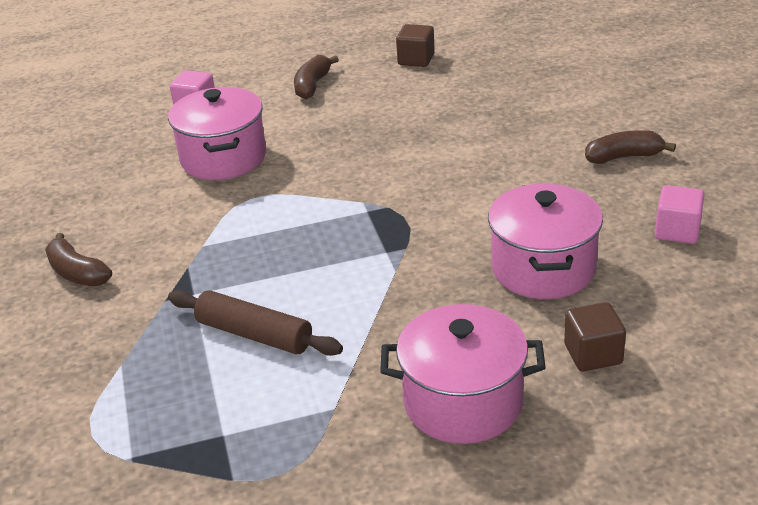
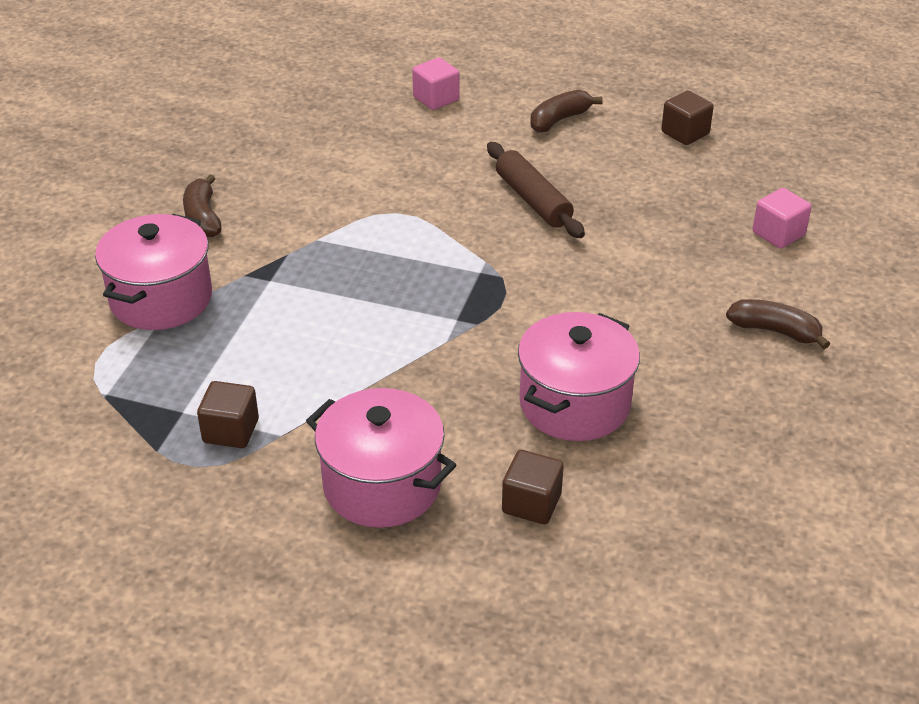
camera: 30 degrees right, 5 degrees up
(223, 158) = (411, 162): pink pot -> pink pot (161, 298)
(254, 334) = (282, 340): brown rolling pin -> brown rolling pin (533, 200)
(285, 428) = (231, 431): none -> brown cube
(677, 231) = (740, 431): pink cube -> pink cube (778, 234)

